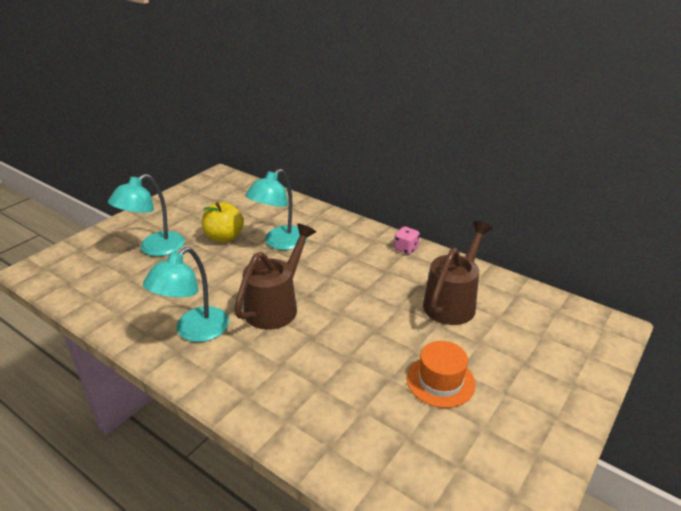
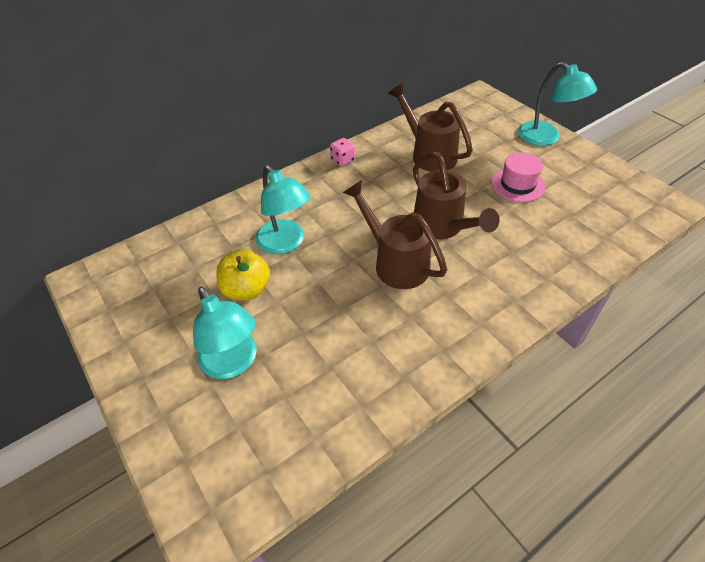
camera: 70 degrees left, 15 degrees up
(194, 331) = (415, 332): turquoise lamp -> turquoise lamp (546, 138)
(337, 328) = (442, 227): none -> brown watering can
(440, 381) = (517, 184): orange hat -> pink hat

